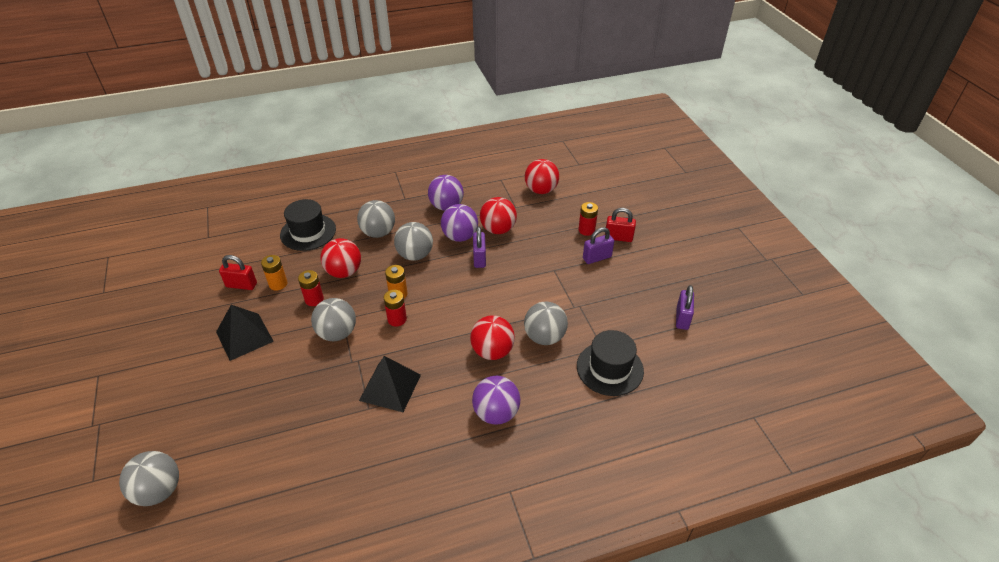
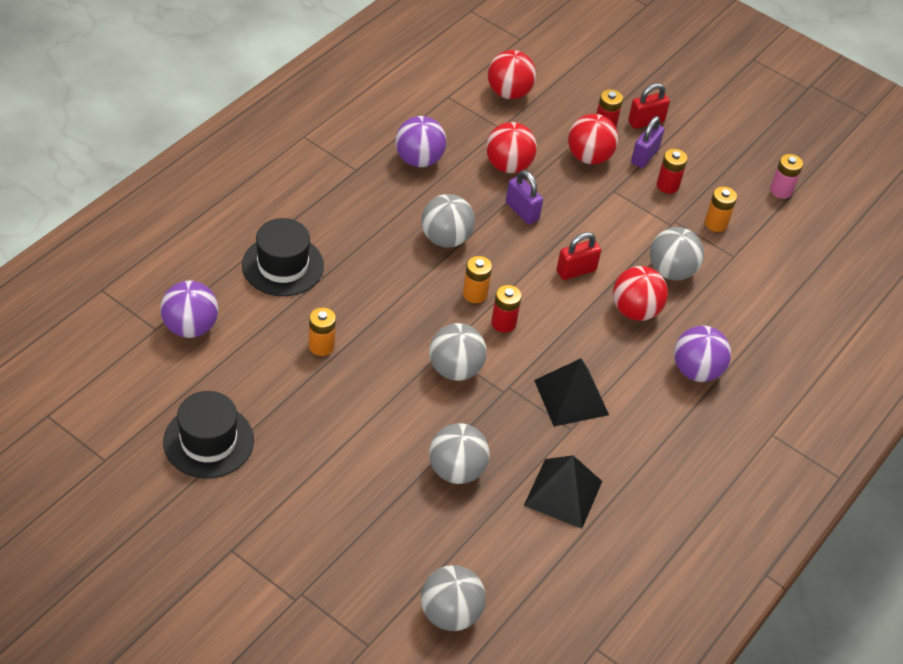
camera: 40 degrees left, 5 degrees up
(241, 285) = (277, 368): red padlock -> red padlock (576, 270)
(244, 336) = (353, 423): black pyramid -> black pyramid (563, 493)
(314, 299) = (386, 344): red battery -> red battery (667, 185)
(344, 272) = (384, 296): red ball -> red ball (589, 157)
(378, 233) = (372, 229): grey ball -> grey ball (456, 470)
(460, 236) = (474, 193): purple ball -> purple ball (190, 327)
(609, 320) = (716, 223): none -> orange battery
(609, 368) = (759, 275): black hat -> black hat (208, 441)
(682, 318) = (781, 190): purple padlock -> pink battery

